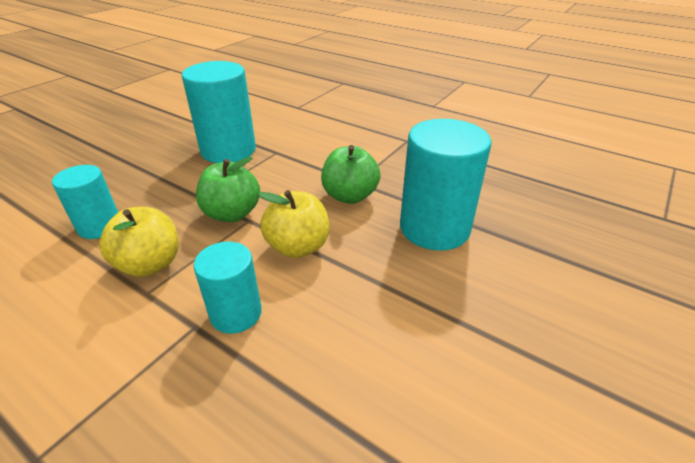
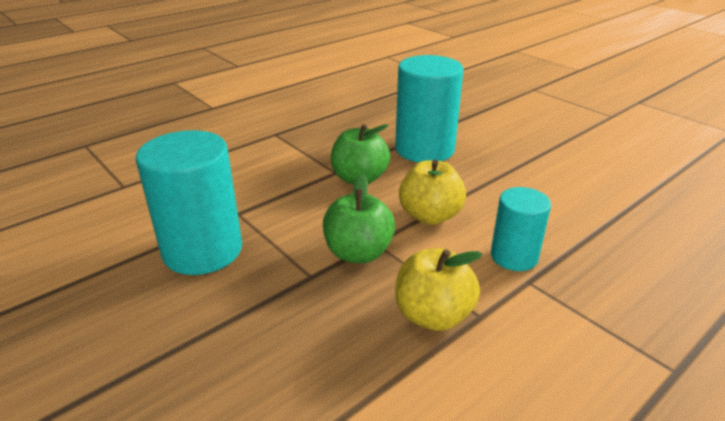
camera: 75 degrees left, 5 degrees down
(99, 226) = (338, 371): turquoise cylinder -> none

